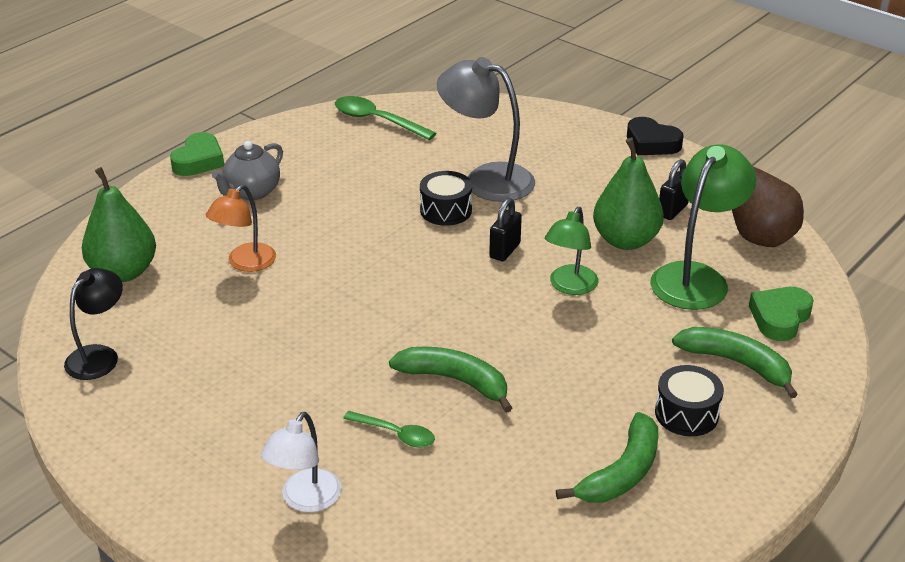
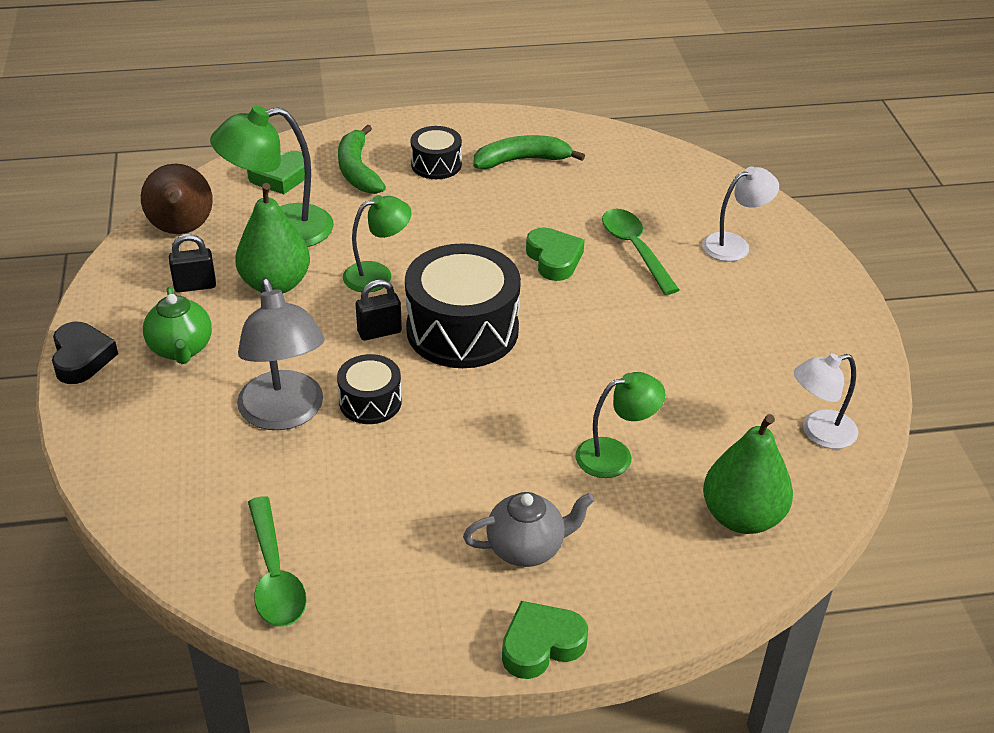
camera: 140 degrees left, 5 degrees up
(99, 356) = (819, 432): black lamp -> white lamp
(245, 263) = (615, 455): orange lamp -> green lamp
(395, 434) = (635, 249): green spoon -> green spoon, size x1.59
(450, 283) = (462, 330): none -> black drum
(455, 381) = (554, 259): green banana -> green heart
(607, 175) = (181, 349): none -> green teapot

